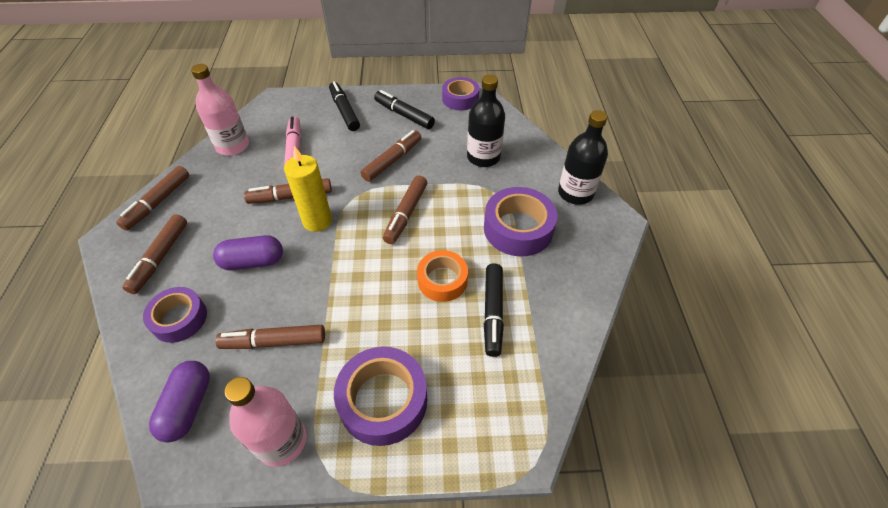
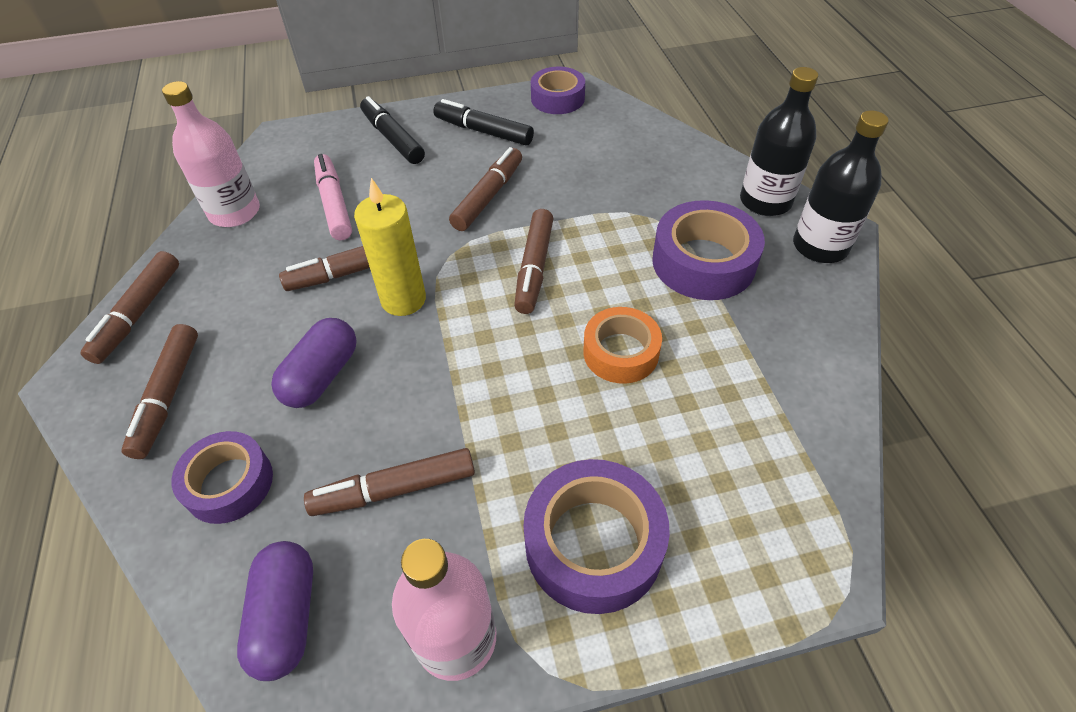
camera: 10 degrees left, 0 degrees up
(253, 261) = (321, 376): purple capsule -> purple capsule turned 45 degrees counterclockwise
(483, 157) = (619, 172): black bottle -> black bottle (820, 246)
(493, 312) = (710, 384): black marker -> none

